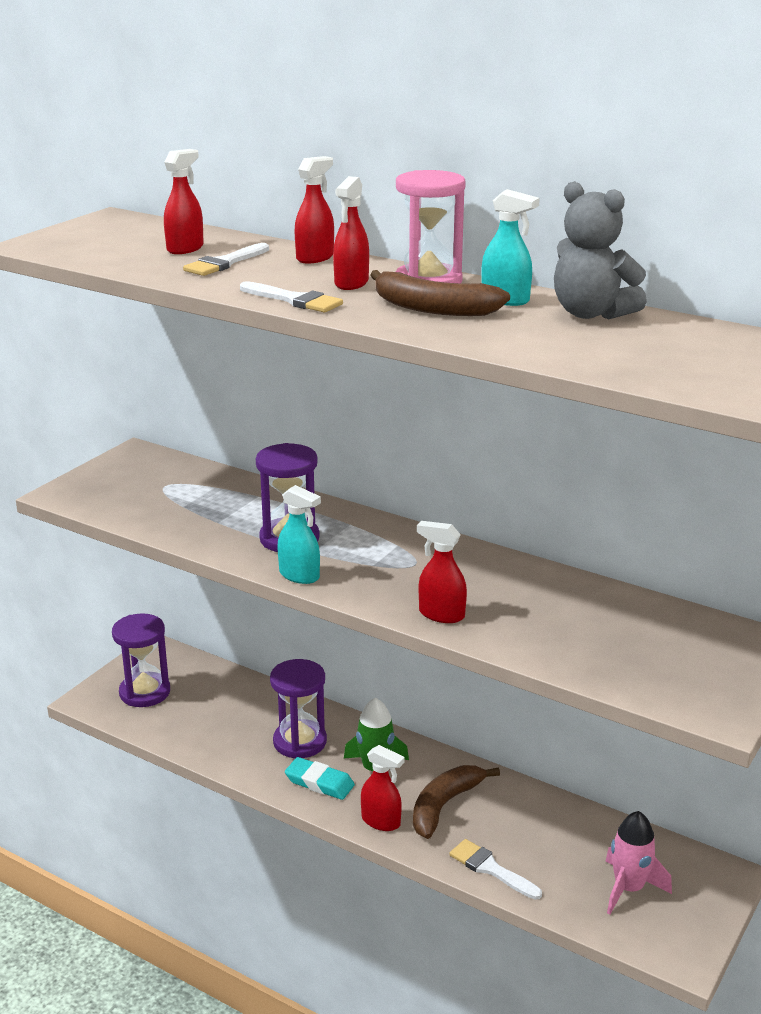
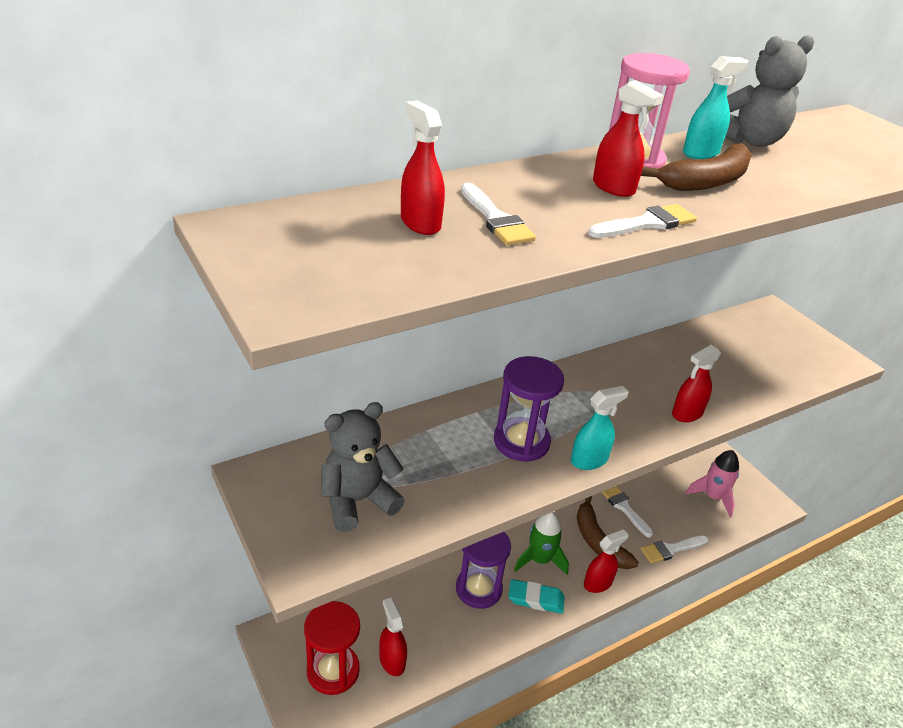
camera: 65 degrees left, 10 degrees up
(144, 493) = (358, 501): none -> grey teddy bear
(145, 692) = (333, 671): purple hourglass -> red hourglass
(315, 258) = (520, 178): red spray bottle -> red spray bottle (392, 660)
(319, 782) = (535, 599): turquoise eraser -> turquoise eraser turned 45 degrees clockwise
(521, 812) = (624, 507): none -> white brush

